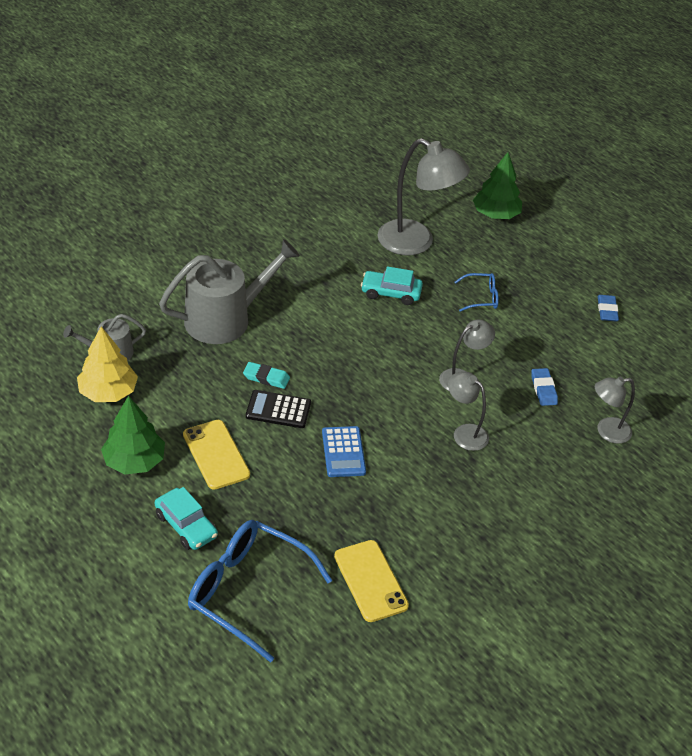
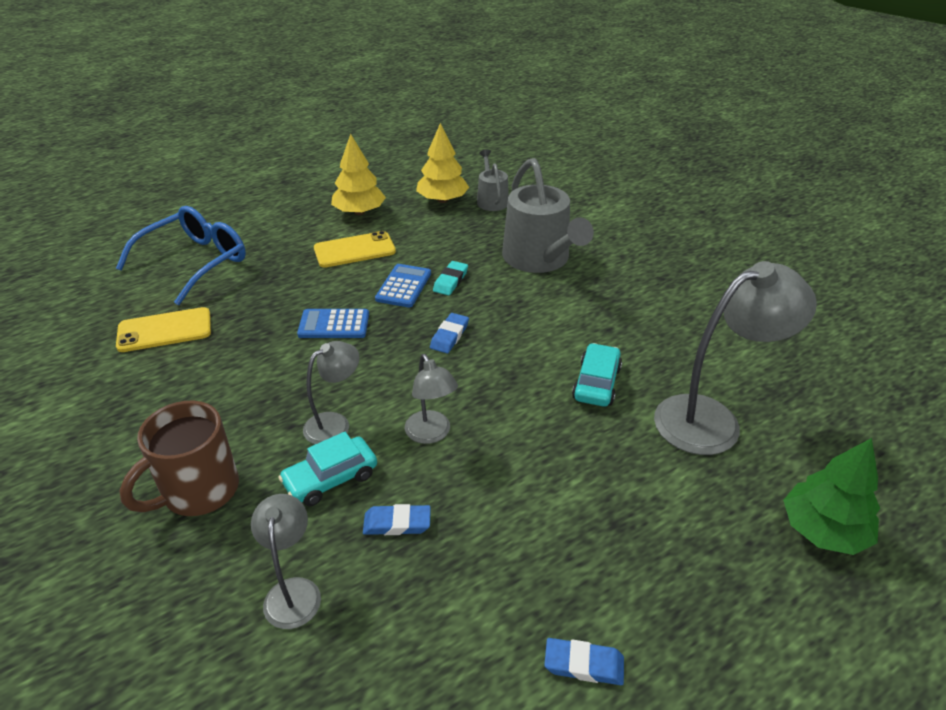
camera: 100 degrees right, 5 degrees down
(134, 461) = (359, 212): green tree -> yellow tree
(186, 525) = (279, 235): turquoise car -> turquoise car (330, 479)
(278, 410) = (403, 286): black calculator -> blue calculator
(348, 374) = (449, 336): none -> blue eraser
(416, 243) = (712, 419): grey lamp -> grey lamp turned 150 degrees counterclockwise
(481, 297) = (599, 478): blue glasses -> none
(548, 499) = (198, 491): none -> brown mug

